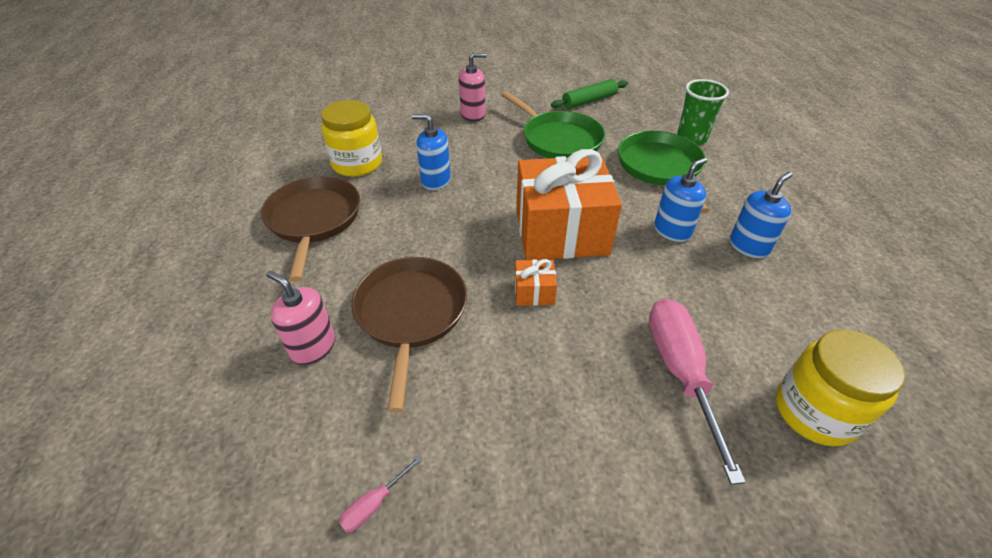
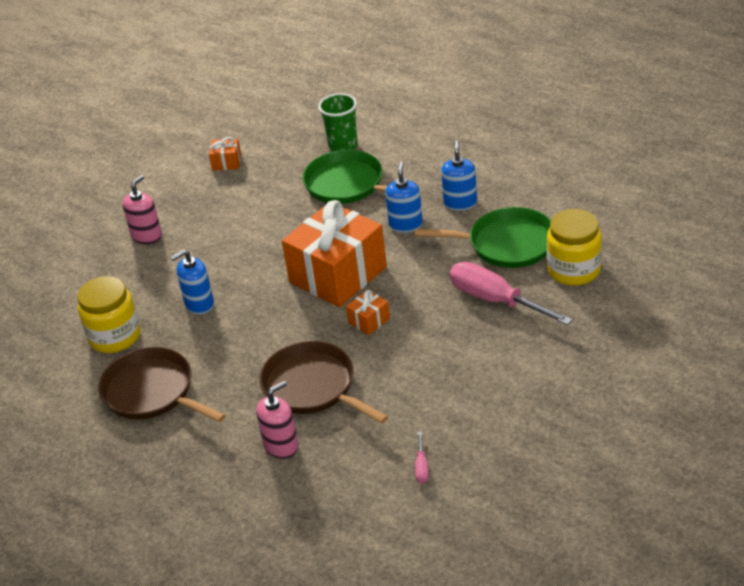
camera: 40 degrees left, 5 degrees down
(313, 347) = (281, 446): pink soap dispenser -> pink soap dispenser turned 150 degrees clockwise
(559, 139) = (247, 211): green pan -> green pan (507, 244)
(589, 101) = (226, 162): green rolling pin -> orange gift

